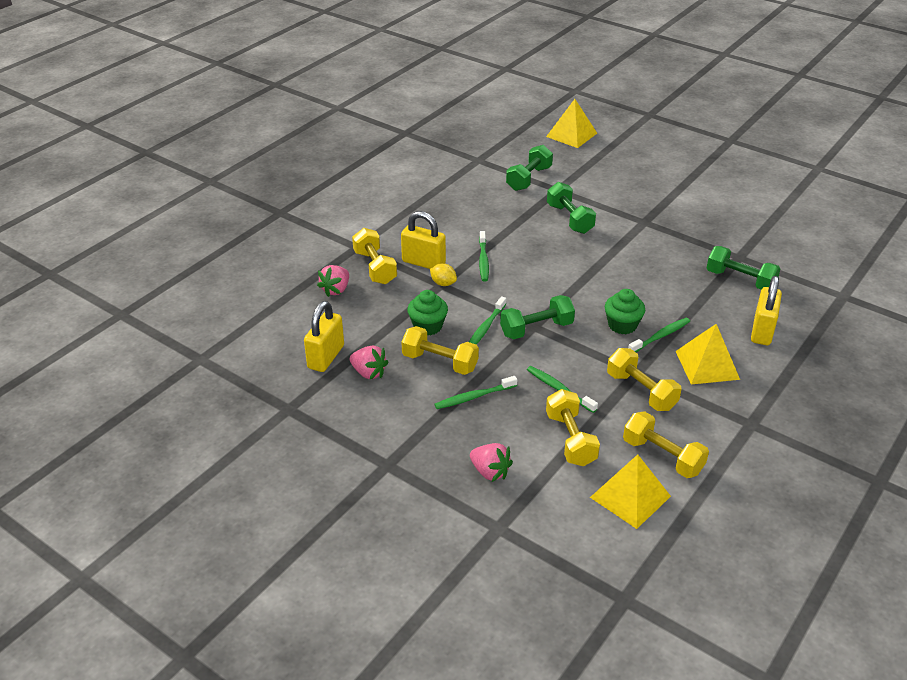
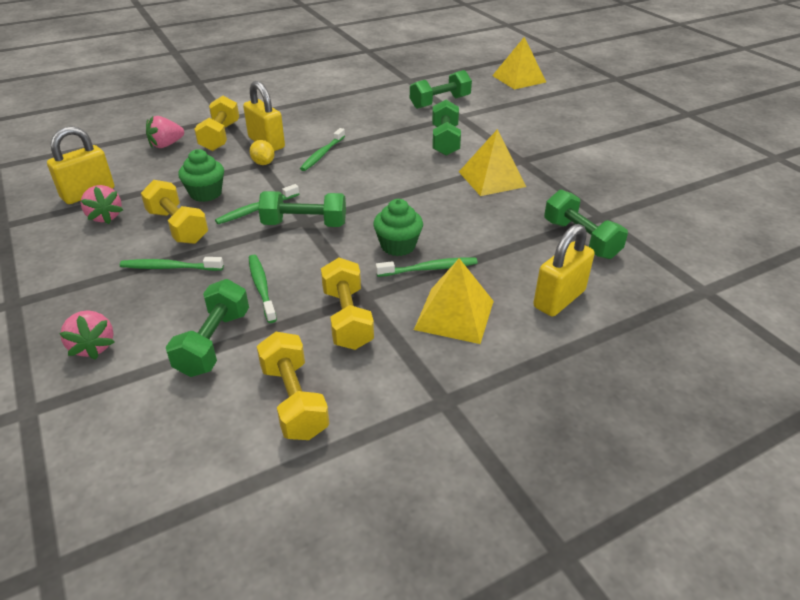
camera: 25 degrees right, 0 degrees up
(570, 439) = (213, 343): yellow dumbbell -> green dumbbell
(630, 497) = (205, 434): yellow pyramid -> yellow pyramid (492, 179)

